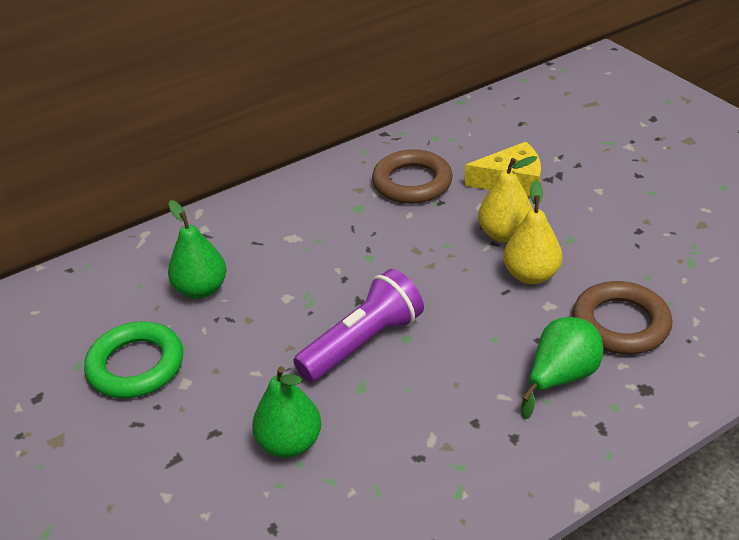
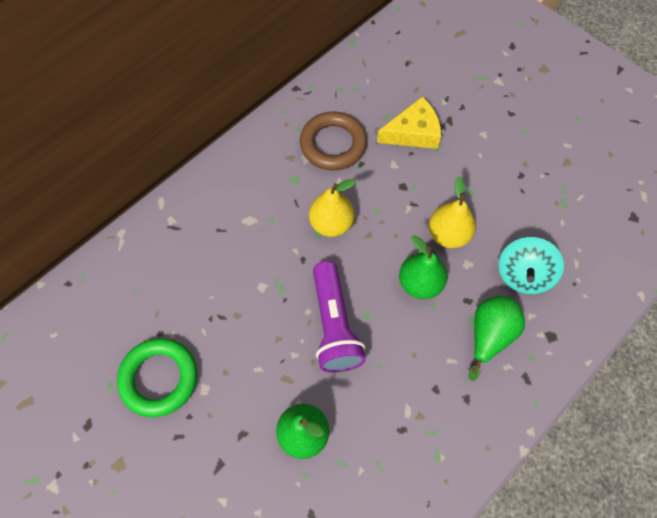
camera: 15 degrees left, 25 degrees up
(201, 289) = (189, 289): green pear -> green pear (420, 283)
(362, 343) = (334, 325): purple flashlight -> purple flashlight turned 135 degrees clockwise
(505, 234) = (419, 193): yellow pear -> yellow pear (331, 224)
(620, 324) = (523, 275): brown ring -> turquoise spinning top

